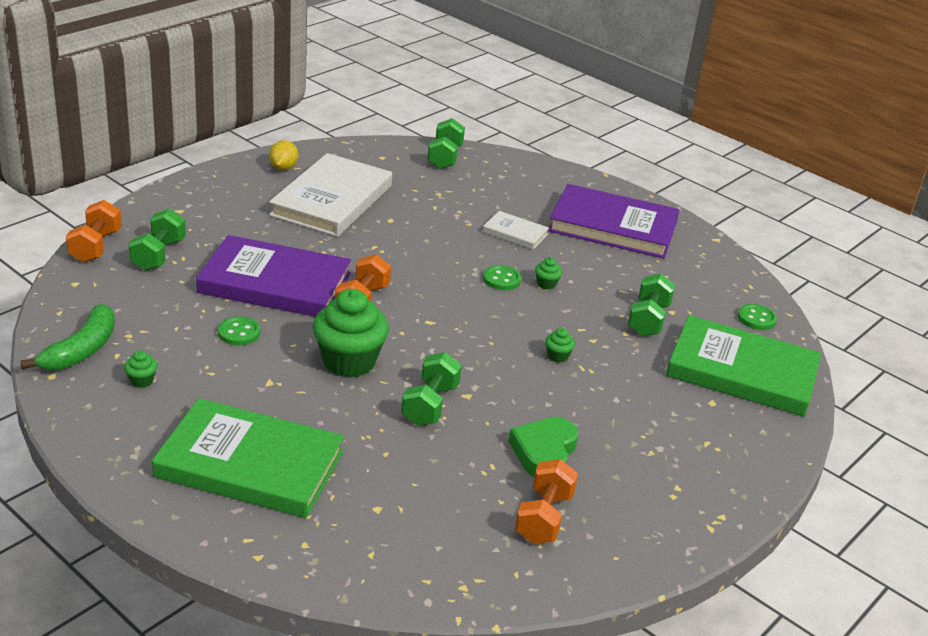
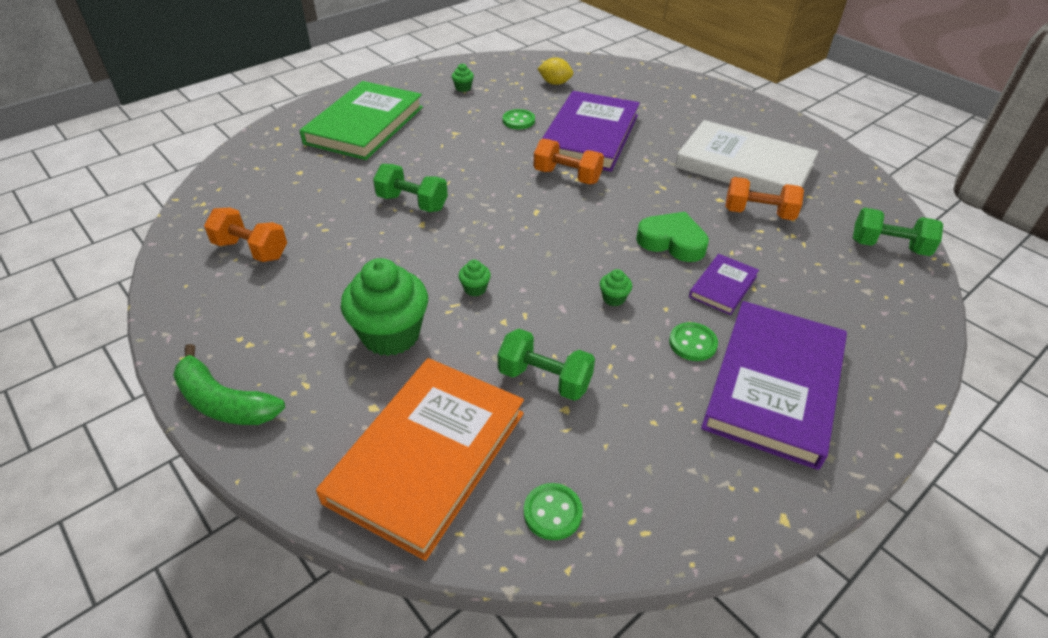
camera: 100 degrees right, 10 degrees up
(81, 350) = (499, 69): green banana -> green banana (224, 402)
(95, 246) = (628, 67): orange dumbbell -> orange dumbbell (758, 213)
(158, 255) = (622, 89): green dumbbell -> none
(283, 168) = (796, 142): yellow lemon -> yellow lemon (555, 83)
(349, 362) = (477, 166): green cupcake -> green cupcake (391, 335)
(502, 279) = (618, 265): green button -> green button (692, 343)
(515, 233) = (722, 286): white book -> purple book
(544, 453) = (330, 260): green heart -> green heart (672, 242)
(742, 372) = (427, 456): green book -> orange book

